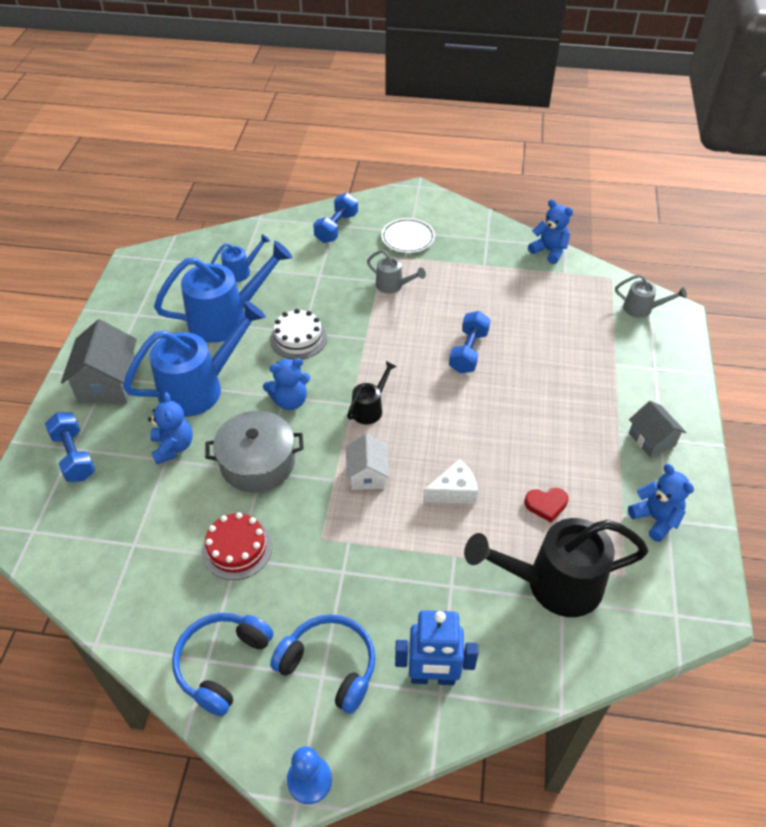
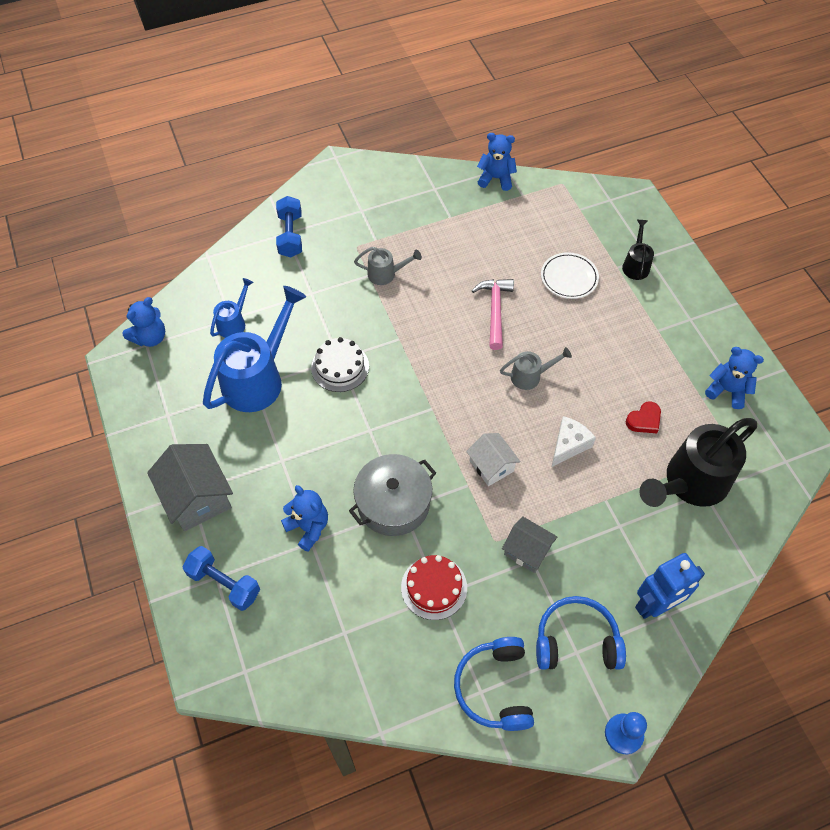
camera: 30 degrees left, 10 degrees up
(200, 388) = (287, 459): blue watering can -> none
(290, 401) = (378, 431): blue teddy bear -> blue teddy bear (150, 337)
(370, 408) = (451, 405): black watering can -> black watering can (636, 265)
(408, 238) = (364, 218): white plate -> white plate (569, 278)
(468, 352) = (495, 310): blue dumbbell -> pink hammer
(642, 309) = (605, 204): grey watering can -> grey watering can (530, 376)
(651, 439) = (684, 323): grey house -> grey house (527, 551)

